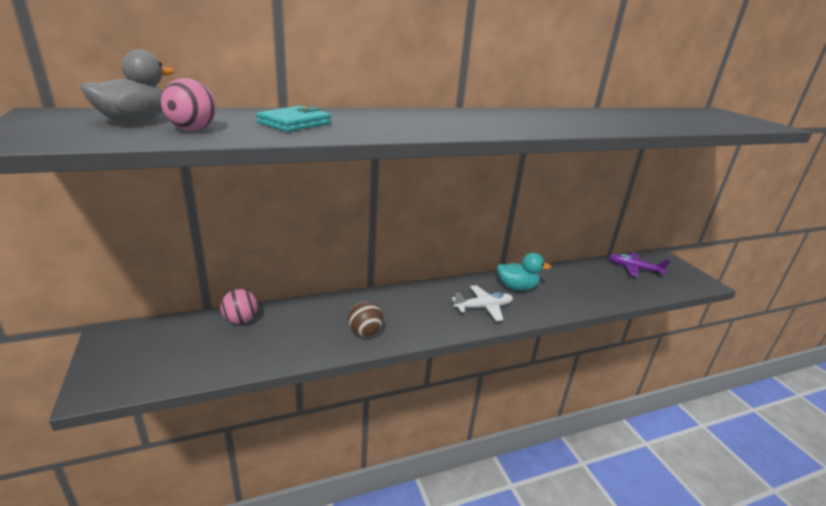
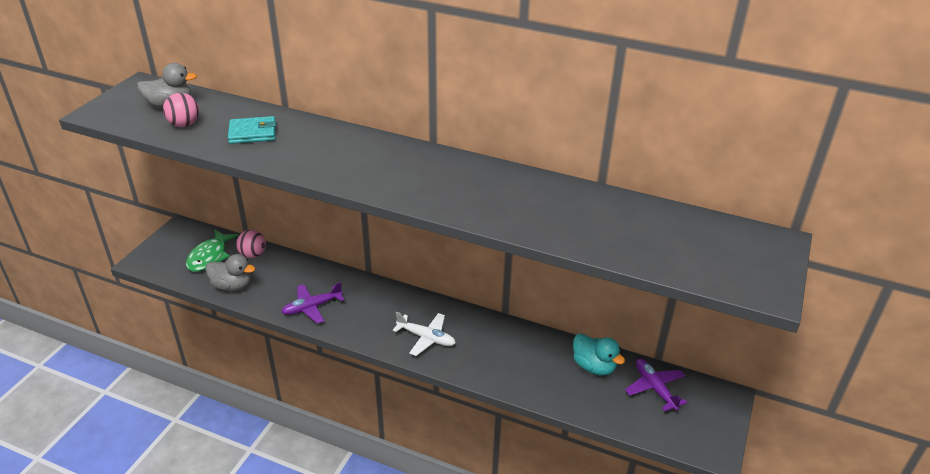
camera: 45 degrees right, 10 degrees up
(190, 343) = (209, 256): none -> green fish
(256, 355) = (232, 286): none -> grey duck
(365, 333) = (312, 307): brown ball -> purple plane
(517, 287) = (487, 337): turquoise duck -> turquoise duck (594, 366)

